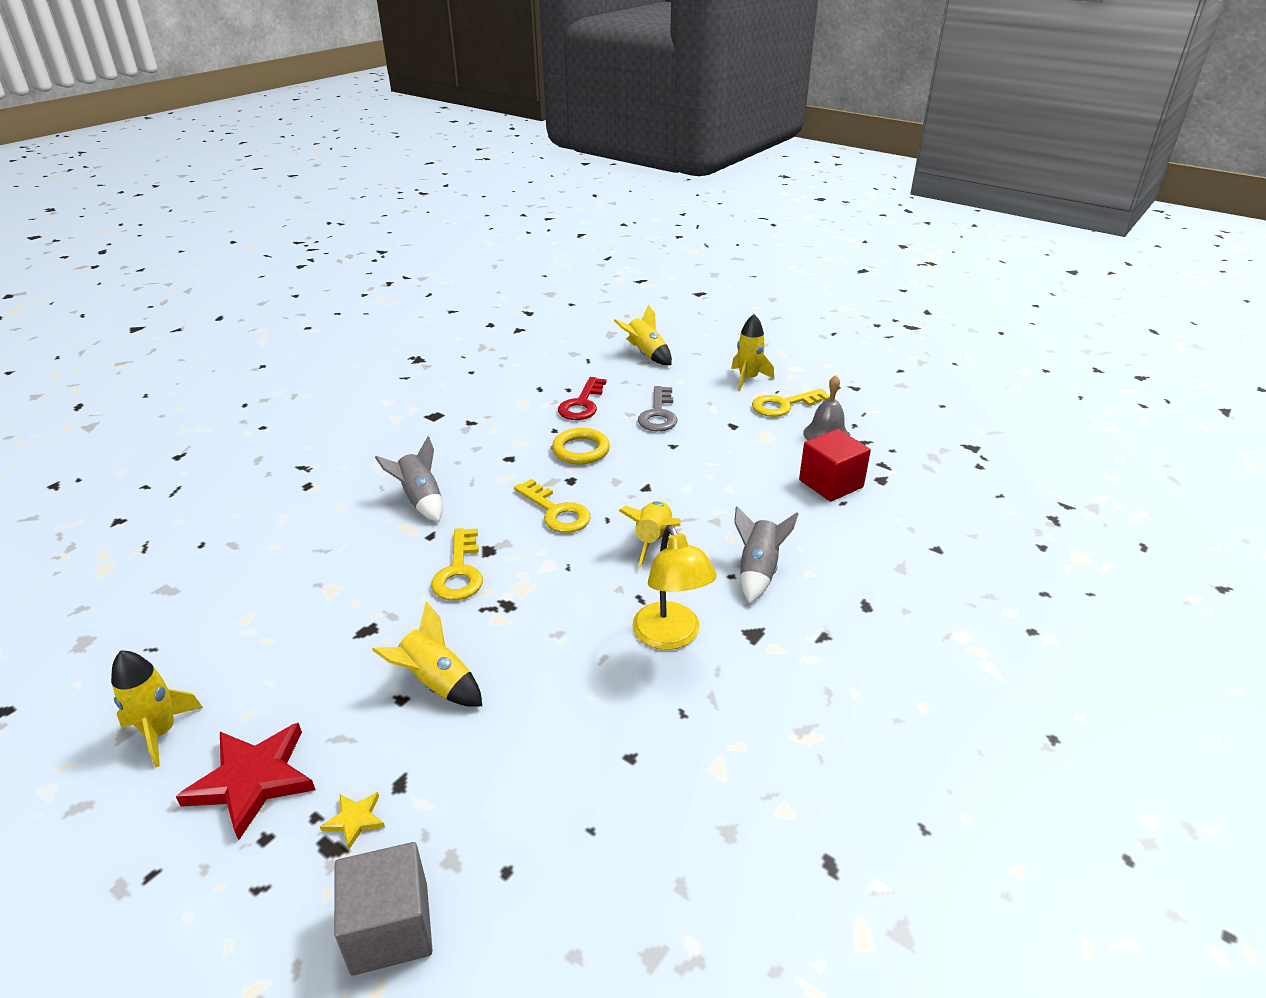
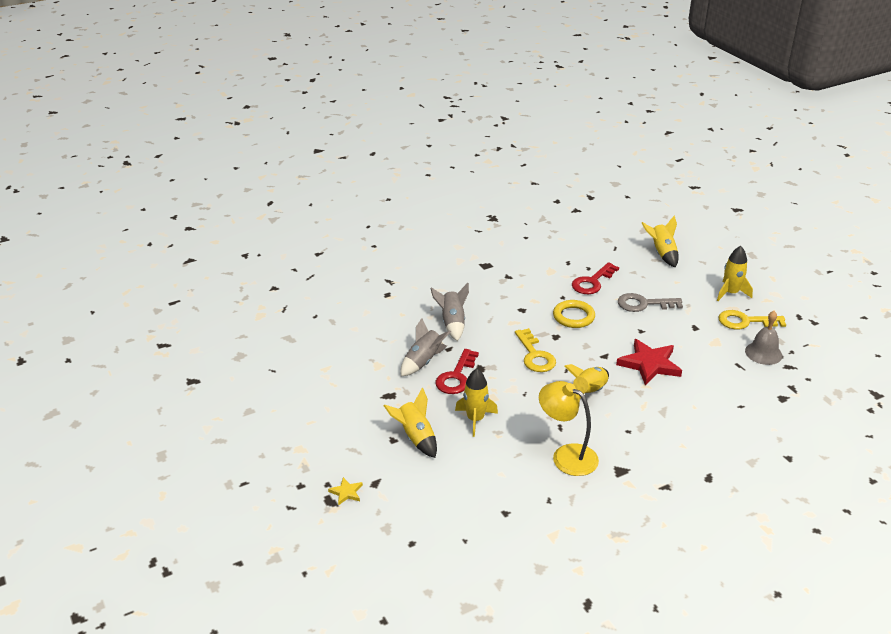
camera: 25 degrees right, 0 degrees up
(161, 732) = (266, 416): yellow rocket -> yellow rocket (475, 419)
(252, 780) = (303, 456): red star -> red star (649, 364)
(390, 928) = (345, 547): grey cube -> none
(459, 571) = (456, 376): yellow key -> red key
(658, 414) = (644, 304): grey key -> grey key turned 60 degrees clockwise
(671, 637) = (566, 455): yellow lamp -> yellow lamp turned 120 degrees clockwise
(758, 571) = (648, 434): grey rocket -> grey rocket (423, 362)
(831, 483) = (741, 390): red cube -> none

